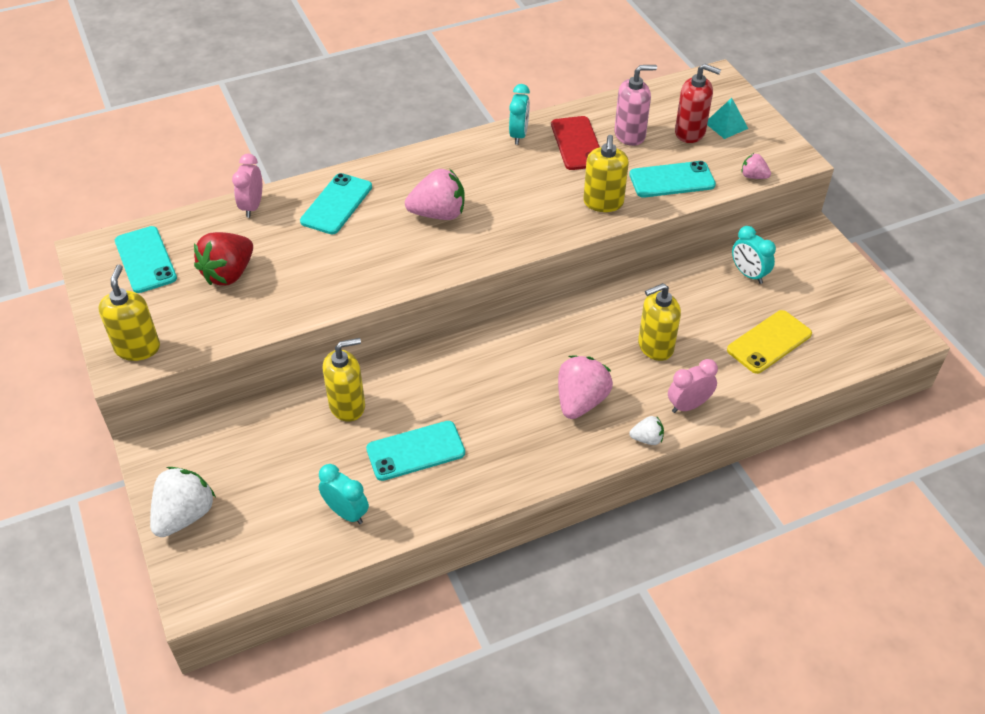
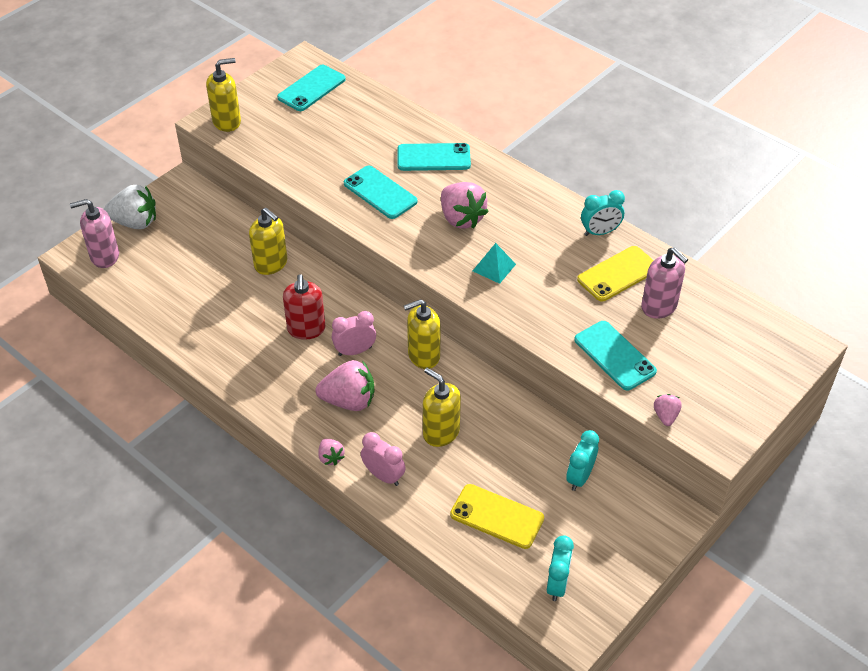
camera: 65 degrees right, 0 degrees up
(221, 563) = (104, 256): none -> pink soap dispenser
(228, 274) = (322, 133): red strawberry -> none
(252, 206) = (400, 115): pink clock -> pink clock (355, 351)
(346, 513) = (173, 302): turquoise clock -> turquoise clock (557, 584)
(415, 451) = (247, 318): turquoise phone -> turquoise phone (380, 192)
(577, 143) = (618, 274): red phone -> yellow phone
(603, 203) = (548, 317): yellow soap dispenser -> yellow soap dispenser (423, 355)
(647, 439) = (330, 457): white strawberry -> pink strawberry
(690, 132) = (697, 350): red soap dispenser -> red soap dispenser (306, 329)
(726, 125) = (731, 374): turquoise pyramid -> turquoise pyramid (494, 267)

